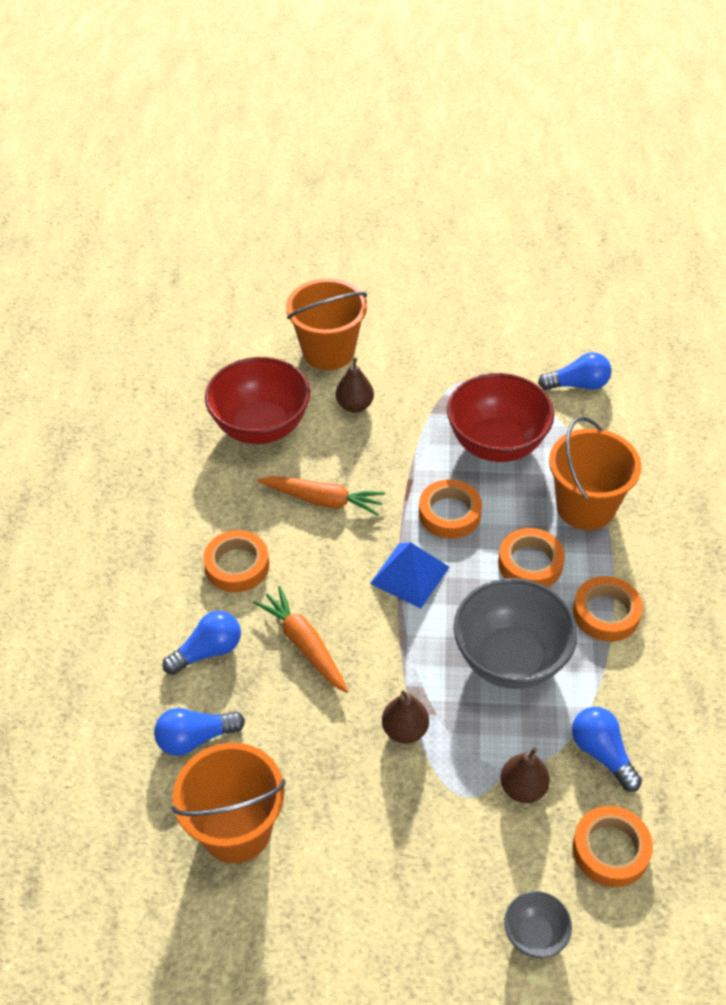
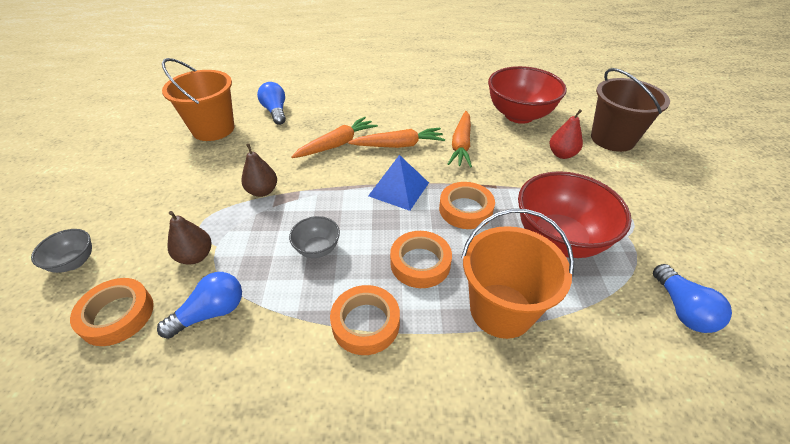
camera: 85 degrees right, 5 degrees down
(208, 651) = (334, 110): blue light bulb -> none
(237, 565) = (398, 115): orange tape -> none
(316, 569) = (399, 145): none -> orange carrot
(328, 351) = (612, 139): orange bucket -> brown bucket
(355, 405) = (561, 154): brown pear -> red pear
(510, 659) = (317, 249): grey bowl -> grey bowl, size x0.47

